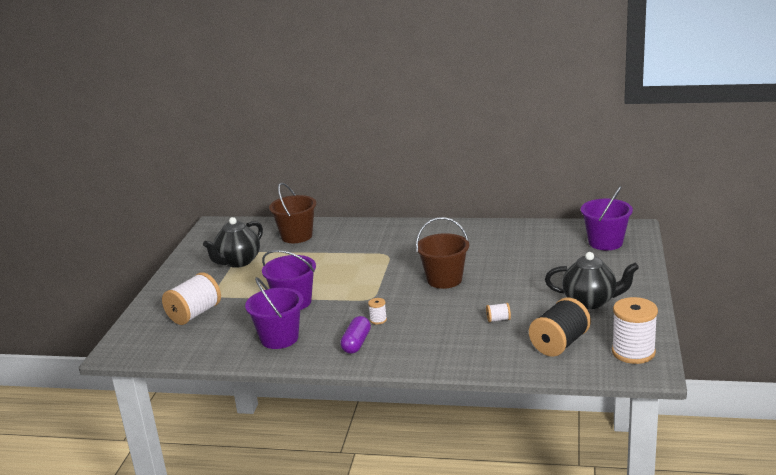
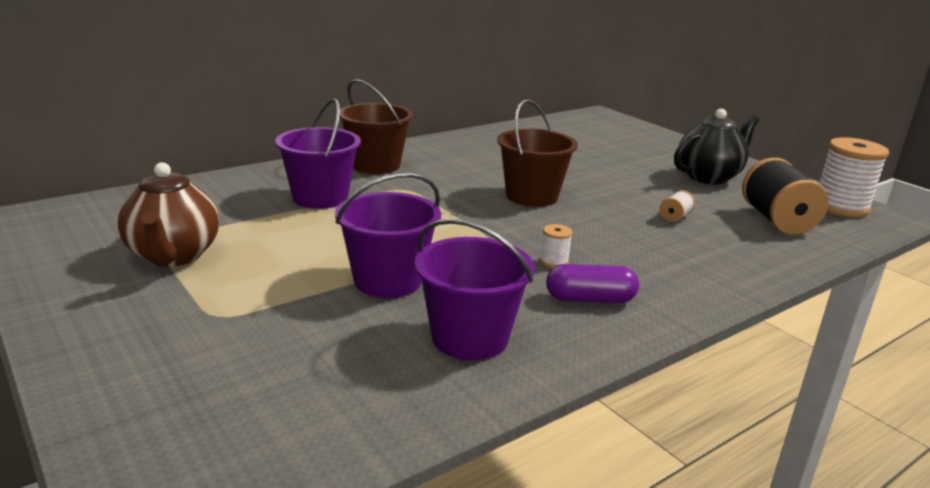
camera: 50 degrees left, 0 degrees up
(194, 314) = (231, 362): white spool -> none
(238, 262) = (173, 256): black teapot -> brown teapot
(296, 236) = (220, 199): brown bucket -> brown bucket (375, 165)
(356, 343) = (590, 299): purple capsule -> purple capsule turned 60 degrees counterclockwise
(605, 242) = (604, 129): purple bucket -> purple bucket (320, 197)

